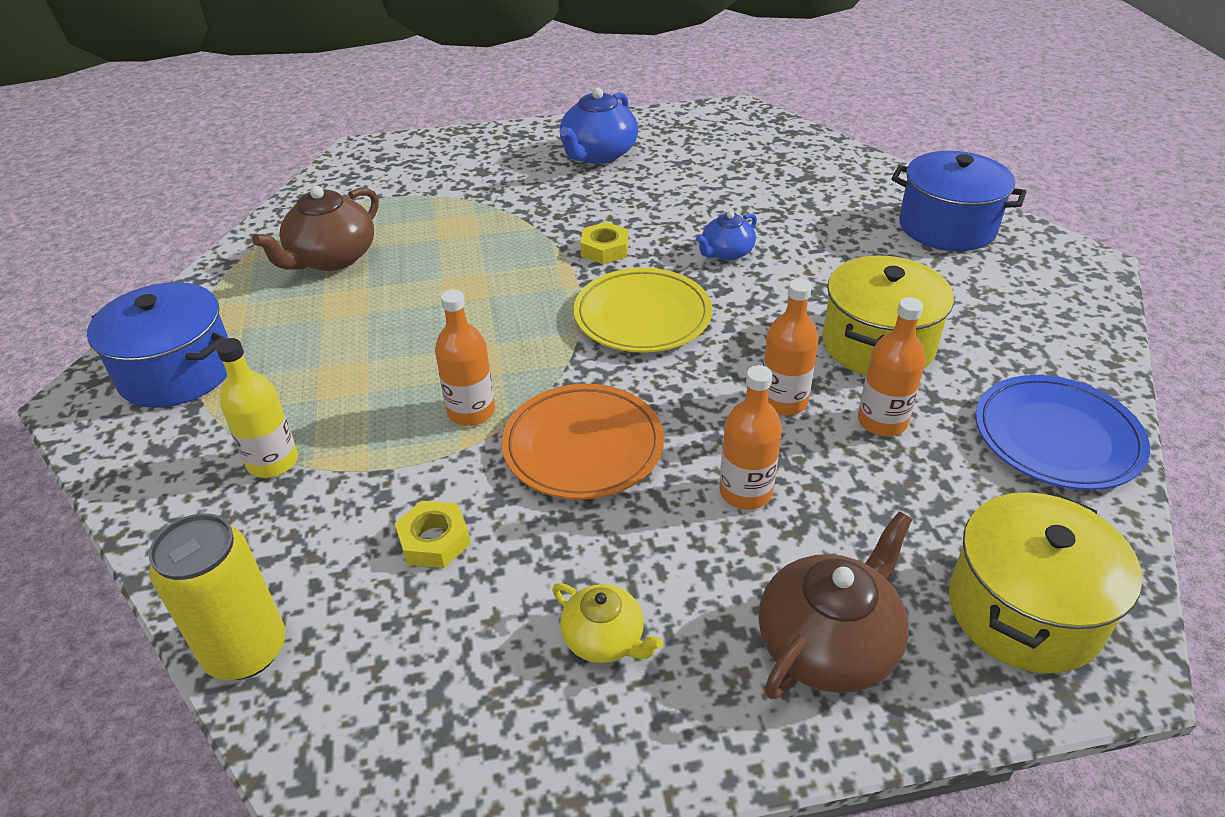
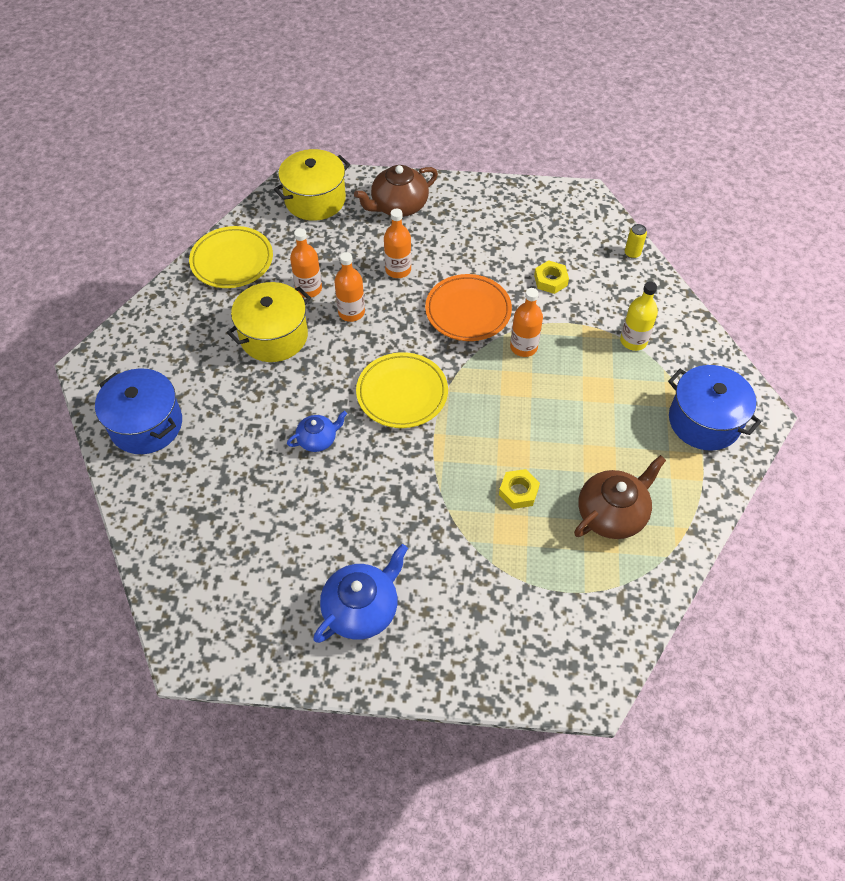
camera: 165 degrees left, 15 degrees up
(246, 650) = (632, 253): yellow can -> yellow can, size x0.48
(604, 249) = (403, 467): yellow nut -> yellow nut (518, 491)
(604, 639) = (485, 226): yellow teapot -> none
(1056, 438) = (232, 261): blue plate -> yellow plate

